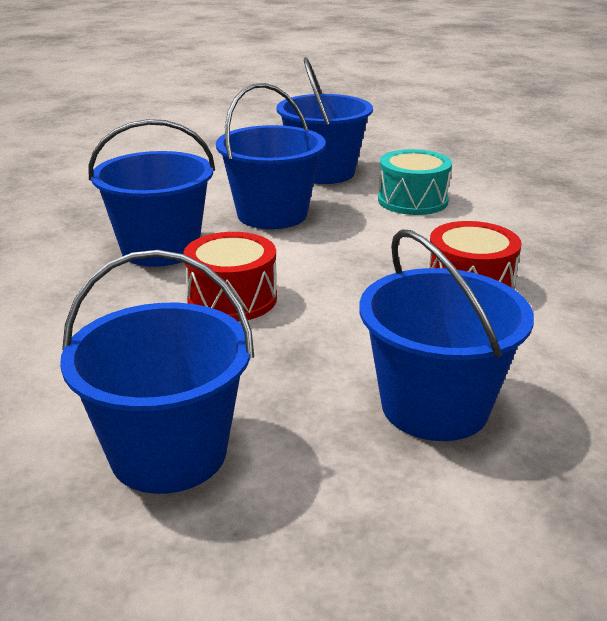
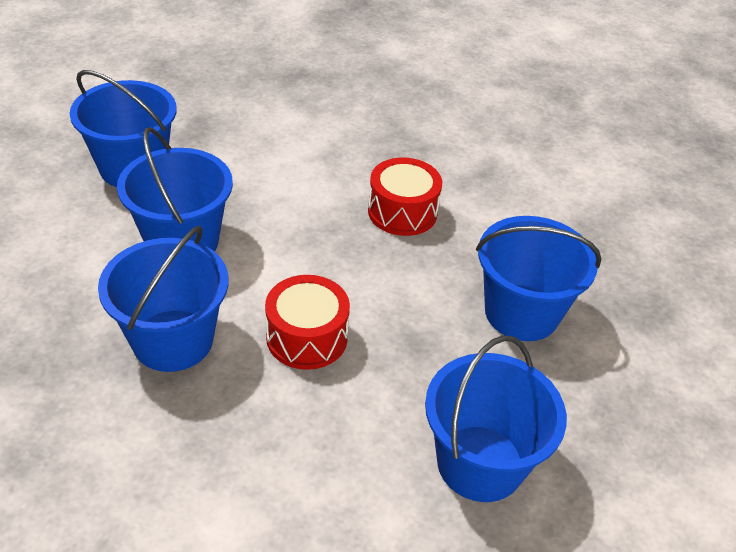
camera: 60 degrees left, 15 degrees up
(412, 201) = (248, 156): turquoise drum -> none

